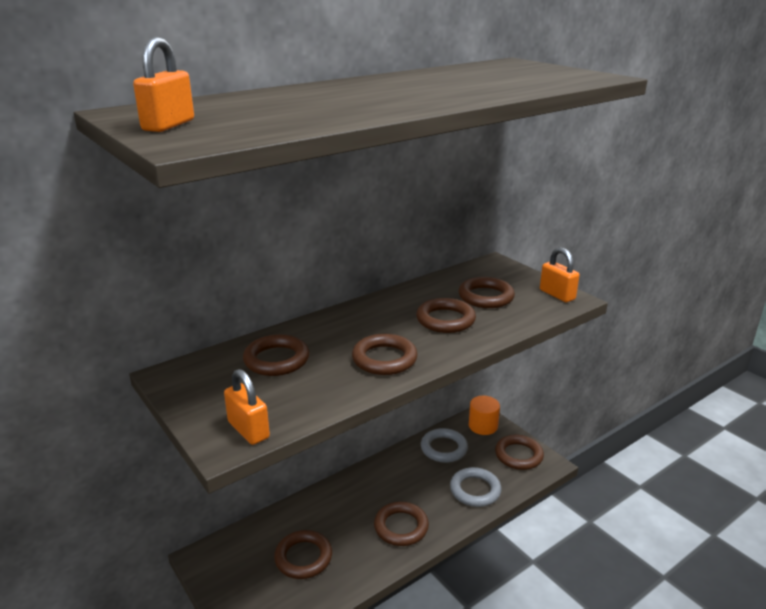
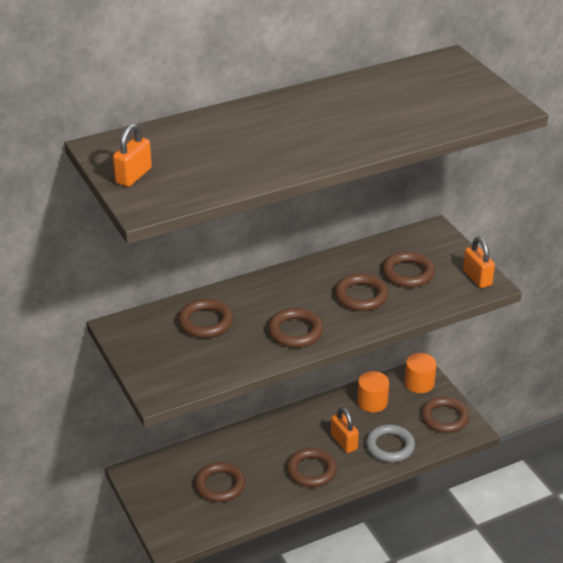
camera: 10 degrees right, 10 degrees up
(248, 430) = (176, 383): orange padlock -> orange padlock (344, 442)
(444, 448) = (372, 402): grey ring -> orange cylinder

